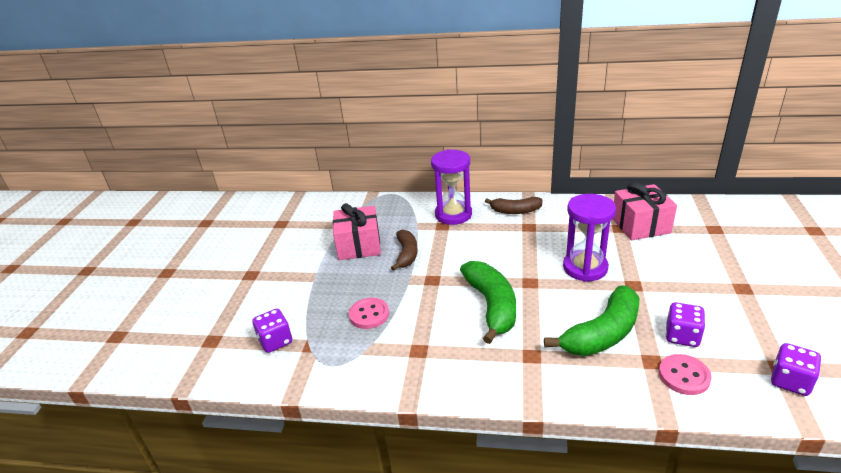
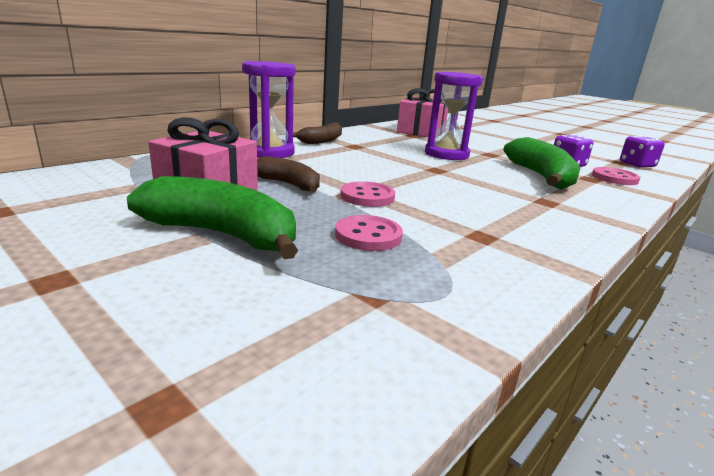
camera: 60 degrees left, 10 degrees down
(275, 341) = (310, 321): purple dice -> none
(426, 286) = (367, 196): none -> pink button
(492, 306) = (450, 188): green banana -> green banana (222, 235)

